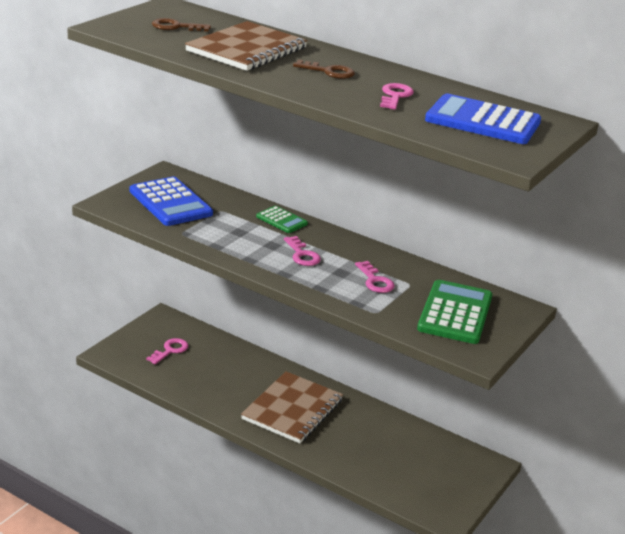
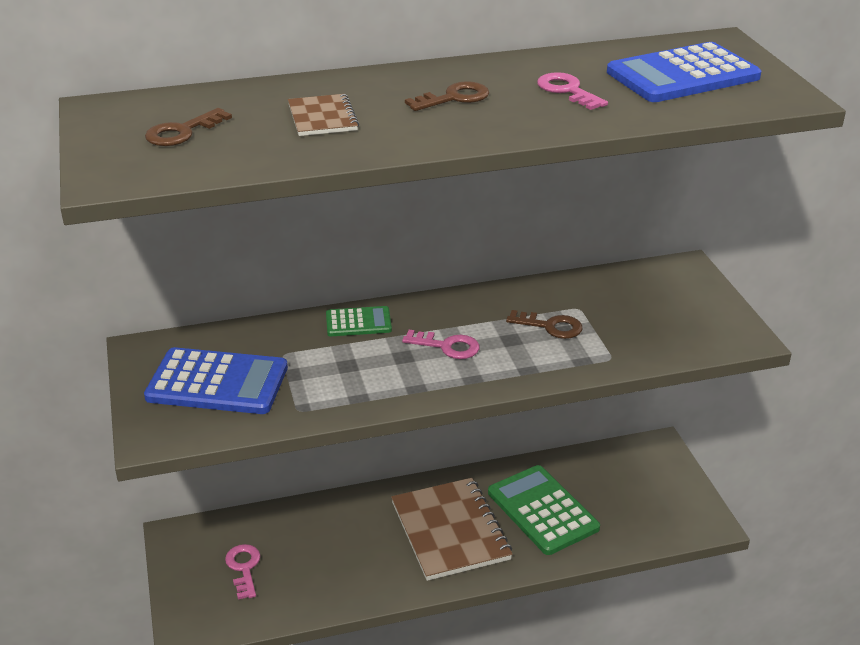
camera: 45 degrees left, 5 degrees up
(246, 49) = (322, 117): brown notebook -> brown notebook, size x0.50
(375, 281) = (550, 326): pink key -> brown key
(455, 313) = (658, 310): green calculator -> green calculator (542, 510)

